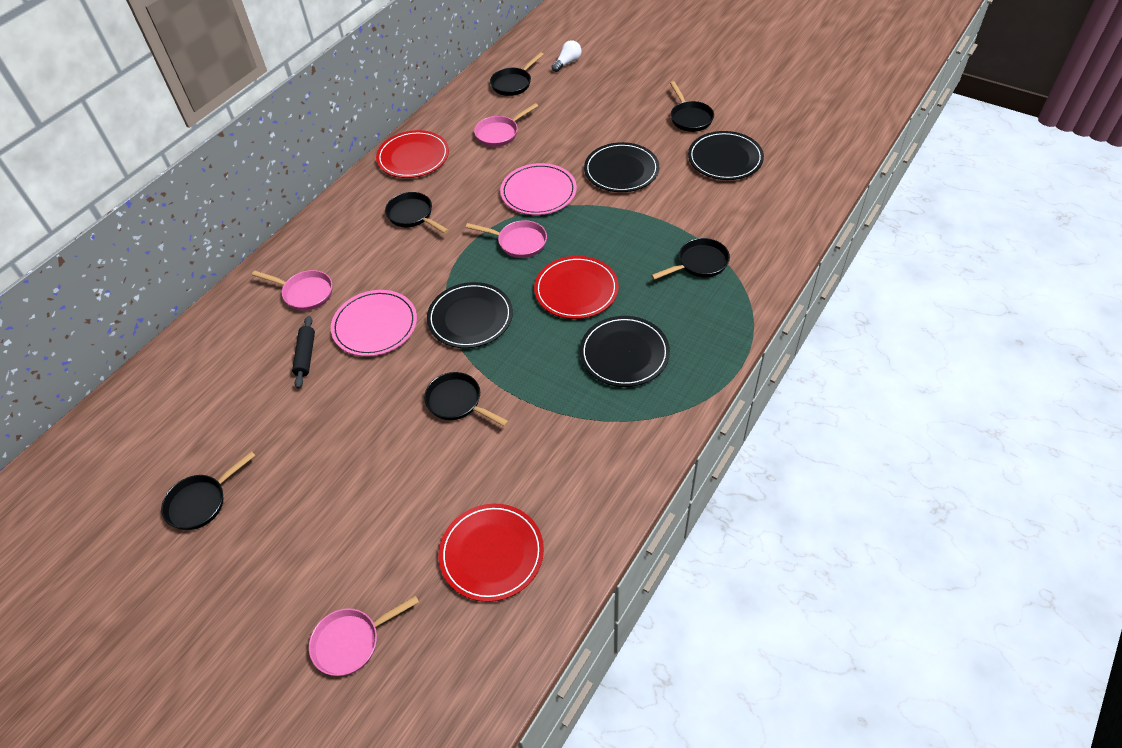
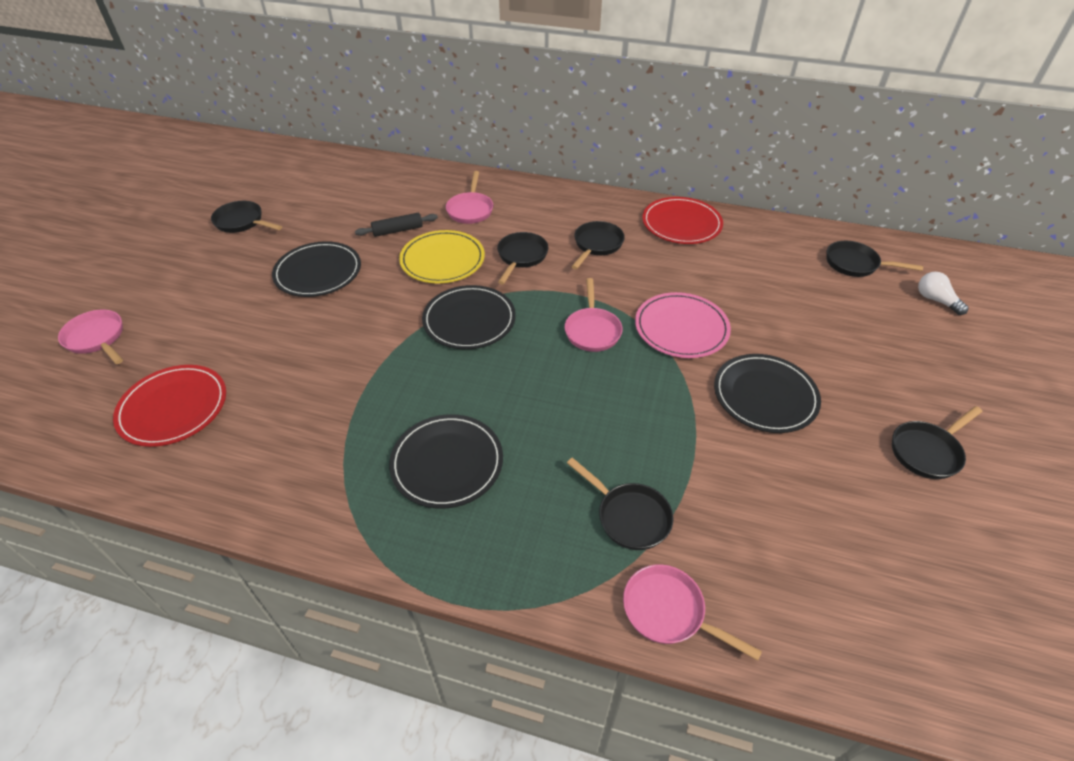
camera: 70 degrees right, 5 degrees down
(375, 325) = (442, 260): pink plate -> yellow plate
(457, 402) = (356, 338): black pan -> black pan (521, 257)
(499, 133) = (760, 274): pink pan -> pink pan (669, 612)
(567, 63) = (935, 300): white light bulb -> white light bulb turned 150 degrees counterclockwise
(576, 290) = (536, 396): red plate -> none
(725, 158) = (866, 512): black plate -> black plate (318, 272)

